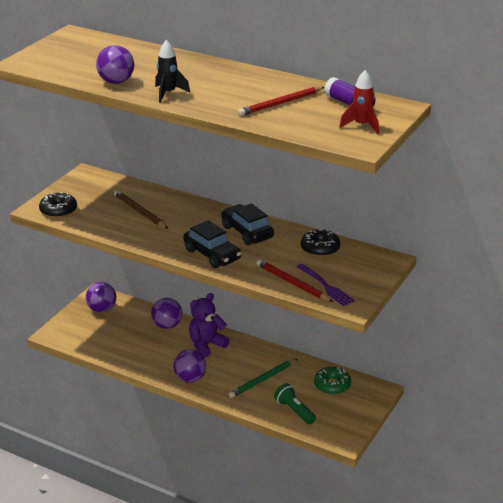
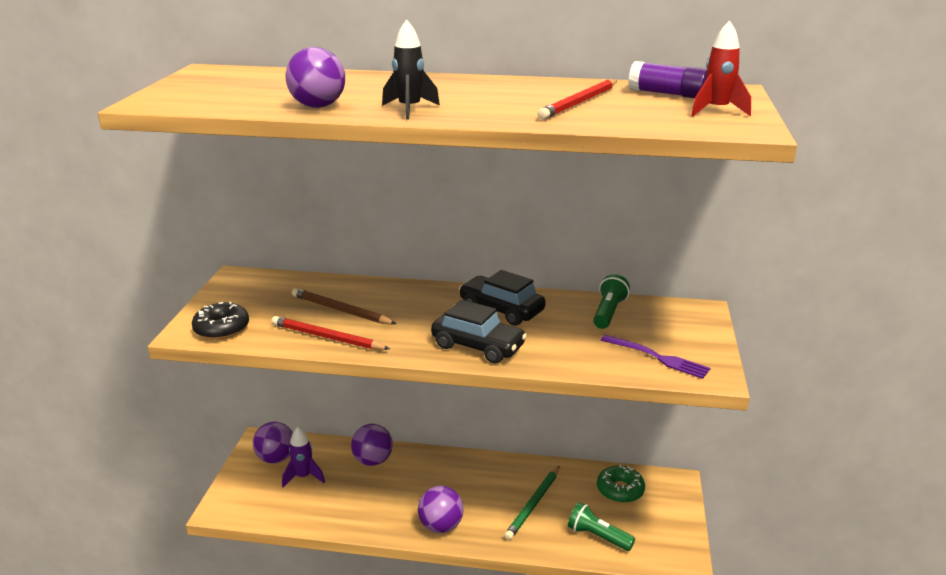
camera: 20 degrees left, 5 degrees down
(115, 326) = (303, 477): none -> purple rocket
(206, 345) = (436, 475): purple teddy bear -> none
(292, 283) = (612, 362): red pencil -> red pencil (327, 337)
(320, 248) = (608, 312): black donut -> green flashlight

